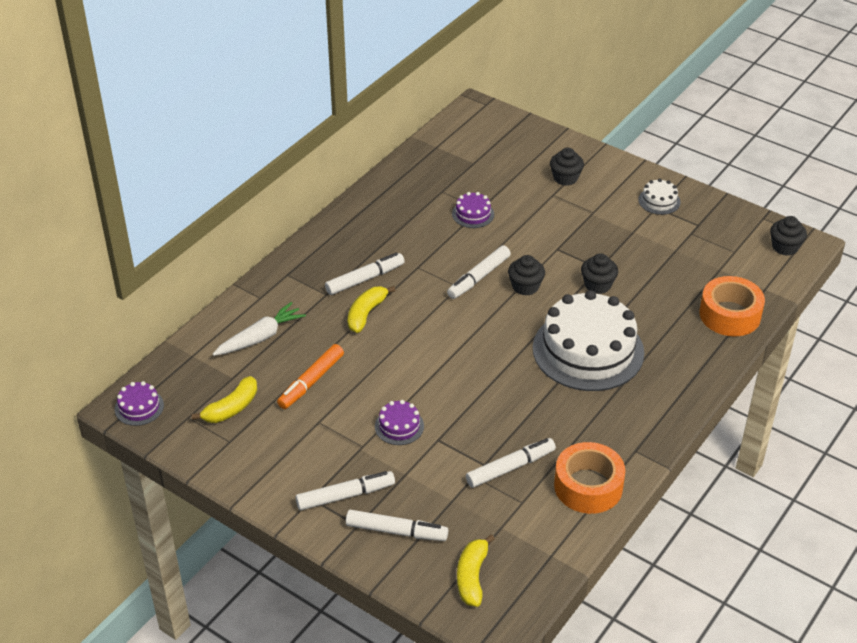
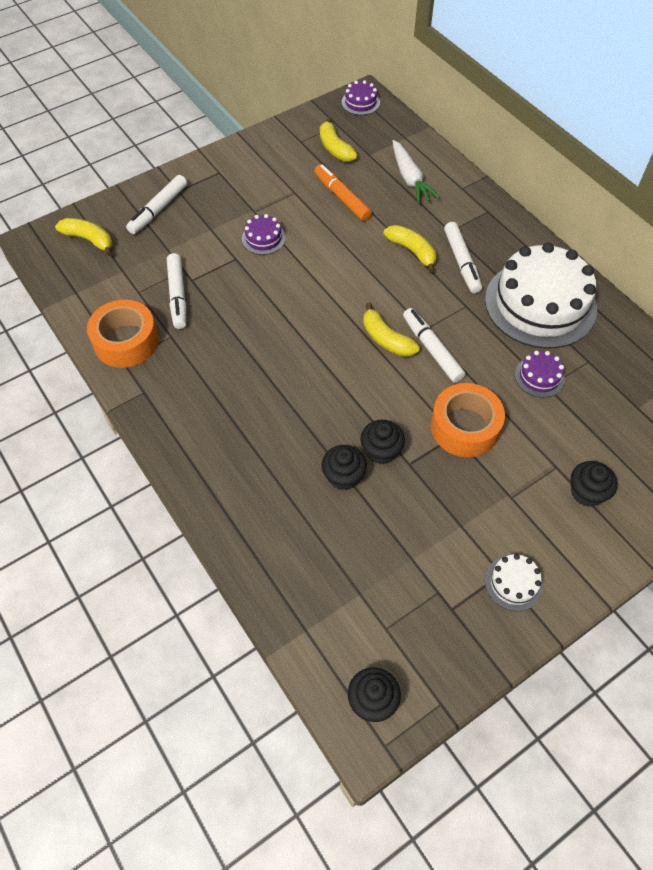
camera: 110 degrees right, 15 degrees up
(345, 496) = (209, 190): white marker -> none
(483, 307) = (386, 339): none -> yellow banana
(525, 286) = (403, 384): black cupcake -> black cupcake (343, 476)
(588, 350) = (288, 404): white cake -> white cake (540, 304)
(730, 315) = (279, 565): orange tape -> orange tape (464, 427)

